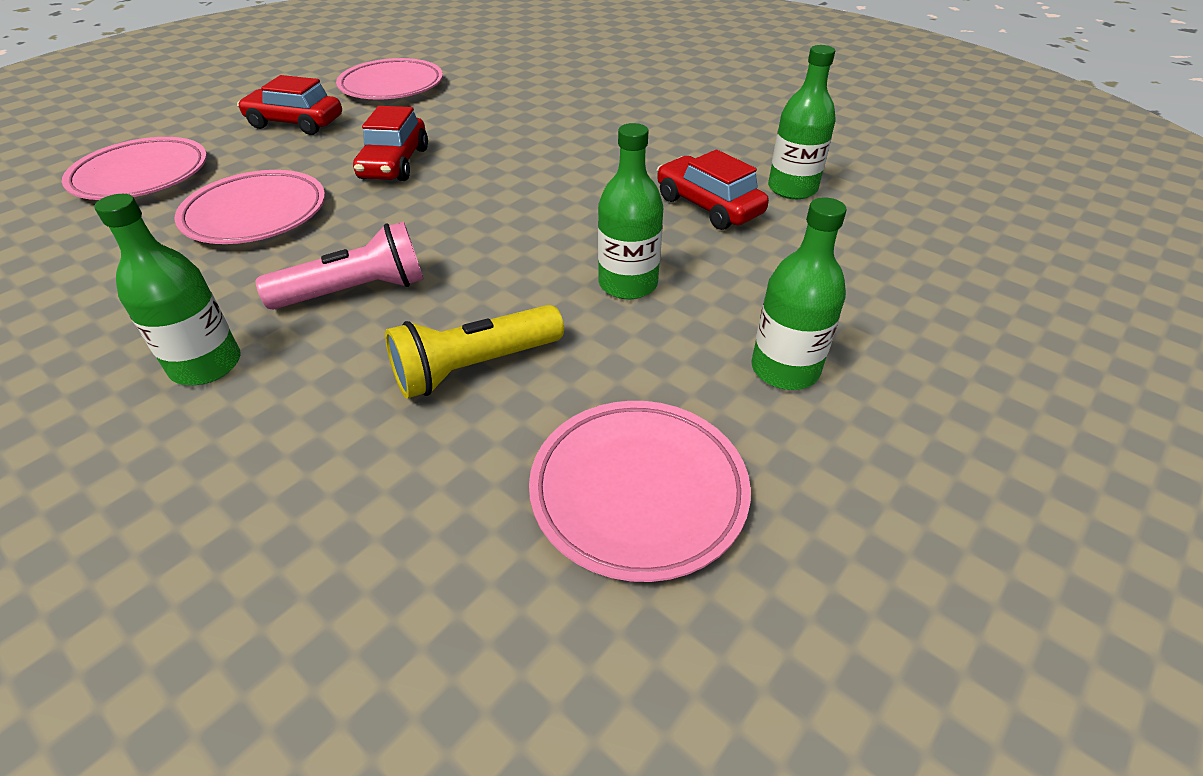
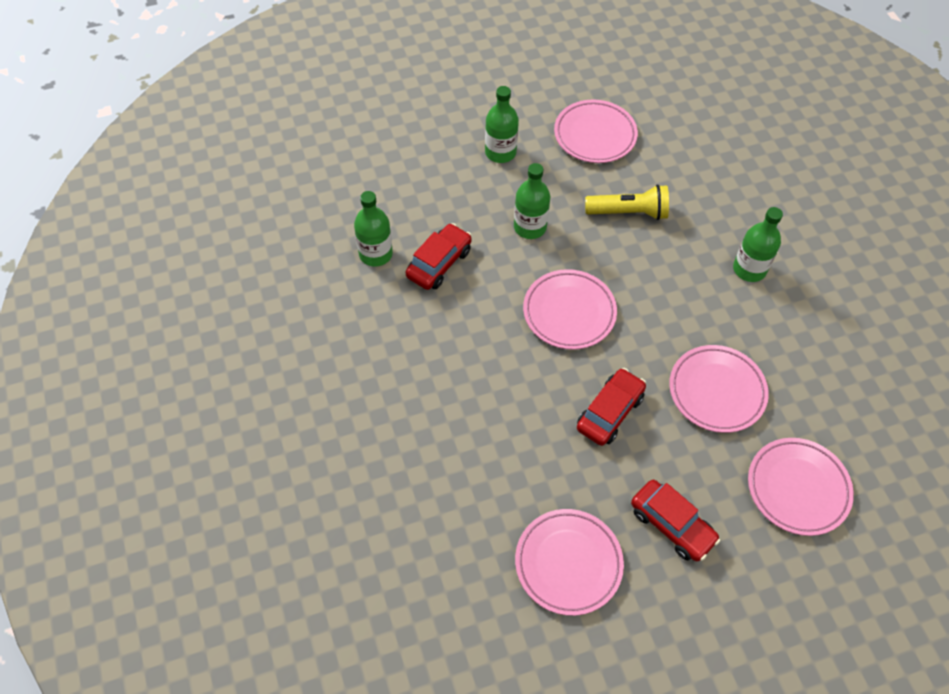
camera: 150 degrees left, 15 degrees up
(356, 291) = (669, 287): pink flashlight -> none
(496, 219) = (569, 312): none -> pink plate
(708, 206) = (439, 263): red car -> red car turned 135 degrees counterclockwise

